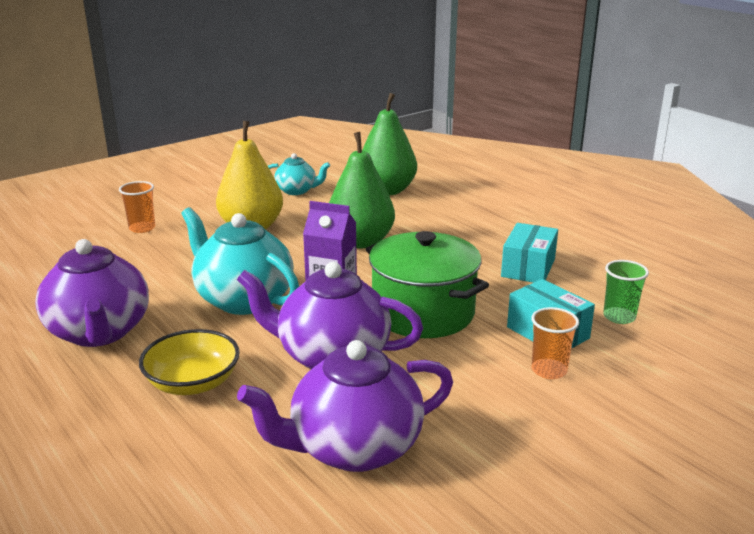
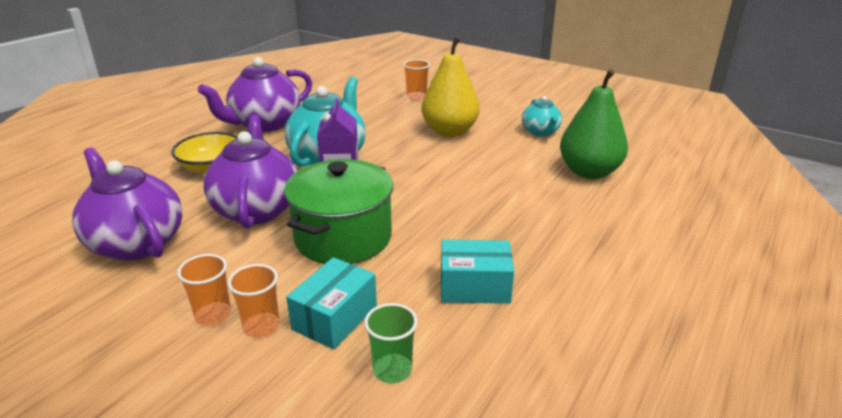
camera: 70 degrees right, 5 degrees up
(360, 242) = (461, 181): green pear -> none
(523, 396) = (213, 315): none -> orange cup

